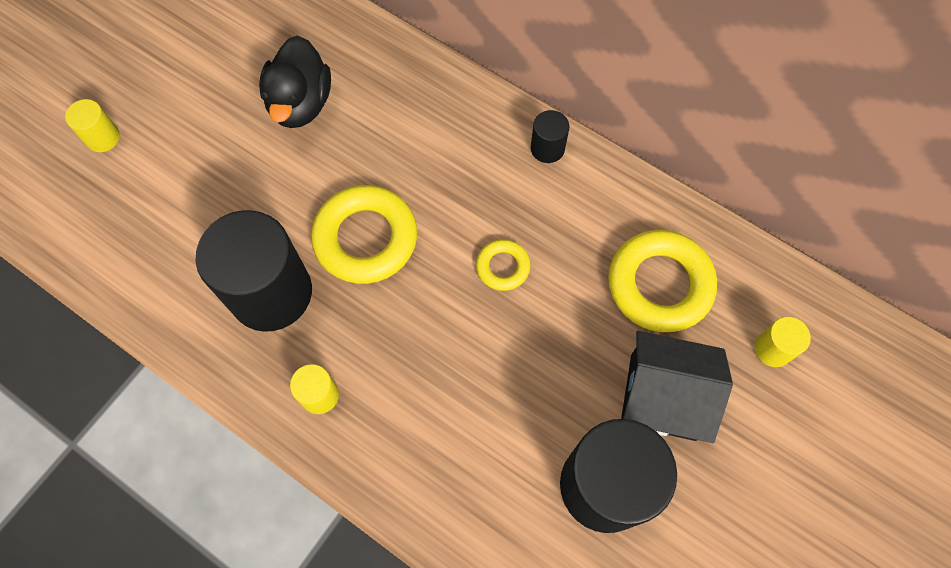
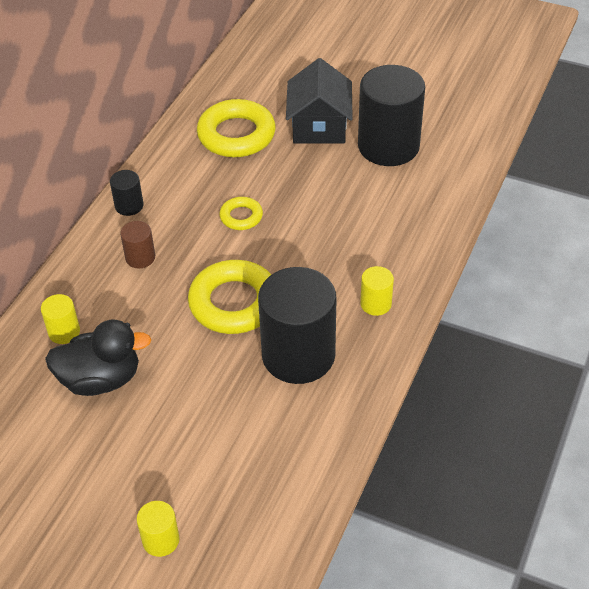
camera: 100 degrees left, 20 degrees down
(460, 152) = (140, 257): none -> brown cylinder
(772, 349) = (271, 81): yellow cylinder -> yellow cylinder (64, 332)

